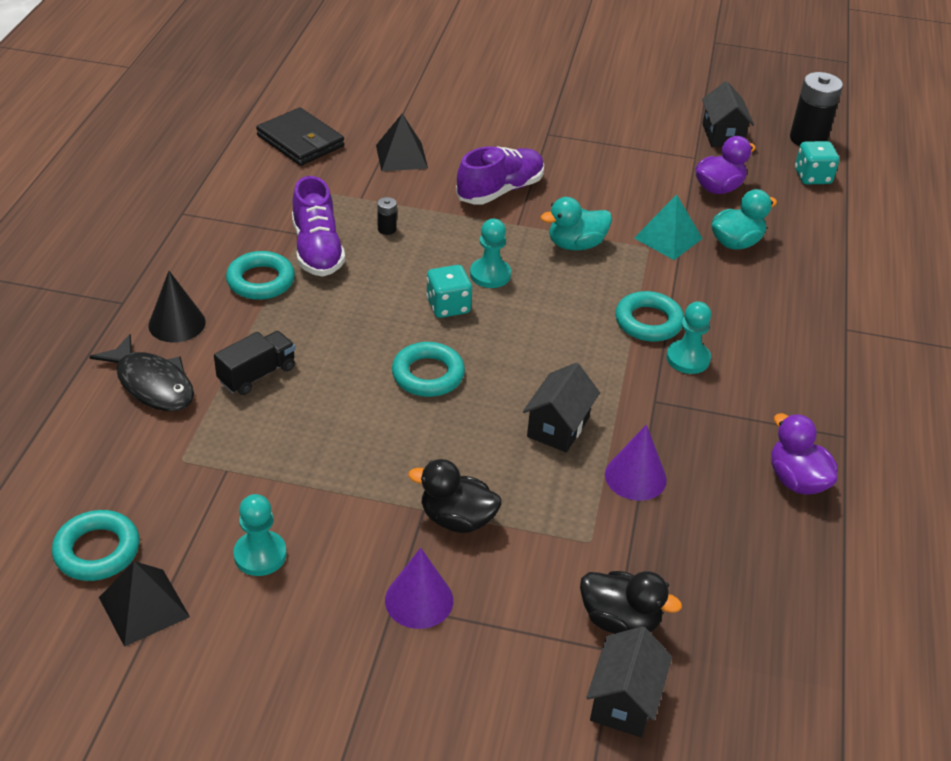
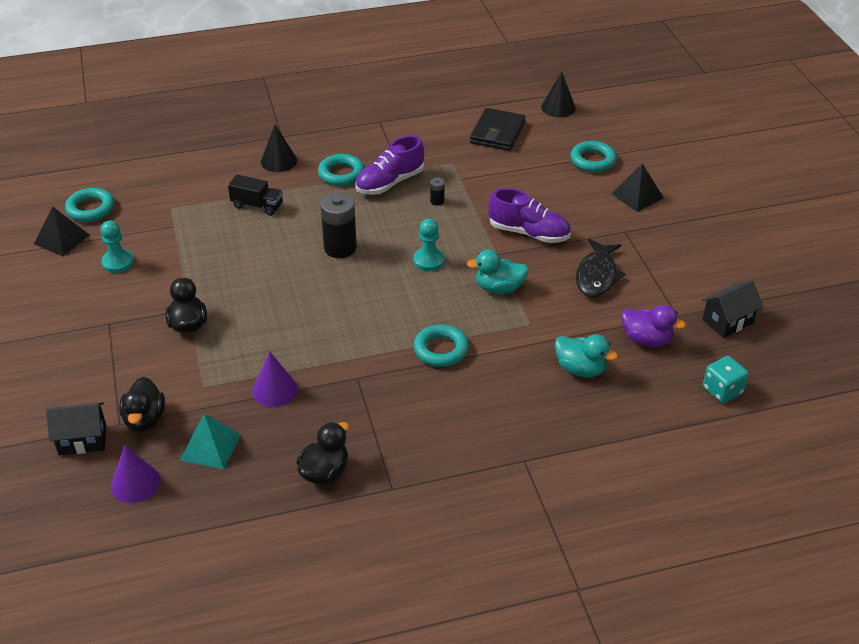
camera: 65 degrees right, 0 degrees up
(152, 384) = (222, 174): black fish -> black fish (597, 276)
(297, 86) = (558, 107): none -> black cone
(401, 156) = (524, 178): black pyramid -> black pyramid (637, 195)
(419, 600) = (117, 332): purple cone -> purple cone (135, 483)
(428, 375) = (306, 269): turquoise ring -> turquoise ring (592, 160)
(448, 306) = (380, 254): turquoise dice -> none
(558, 427) = (298, 340): black house -> none
(575, 245) = (499, 288): turquoise duck -> turquoise duck turned 45 degrees counterclockwise
(668, 238) = (551, 331): turquoise pyramid -> turquoise pyramid (210, 447)
(688, 358) = (415, 381): turquoise pawn -> none
(796, 480) = (325, 472): purple duck -> black duck
(808, 139) = (780, 373): black battery -> black battery (340, 248)

